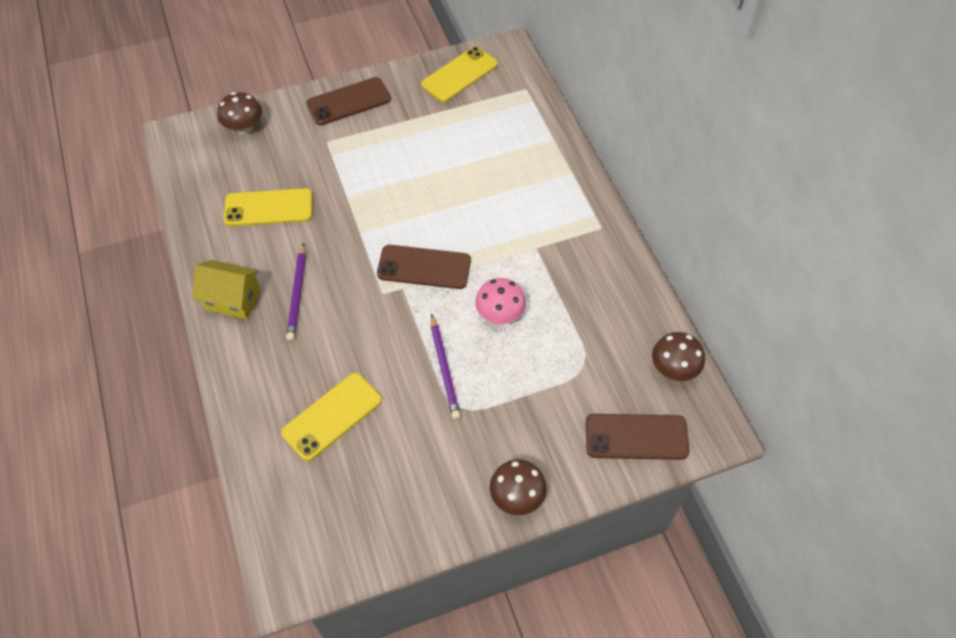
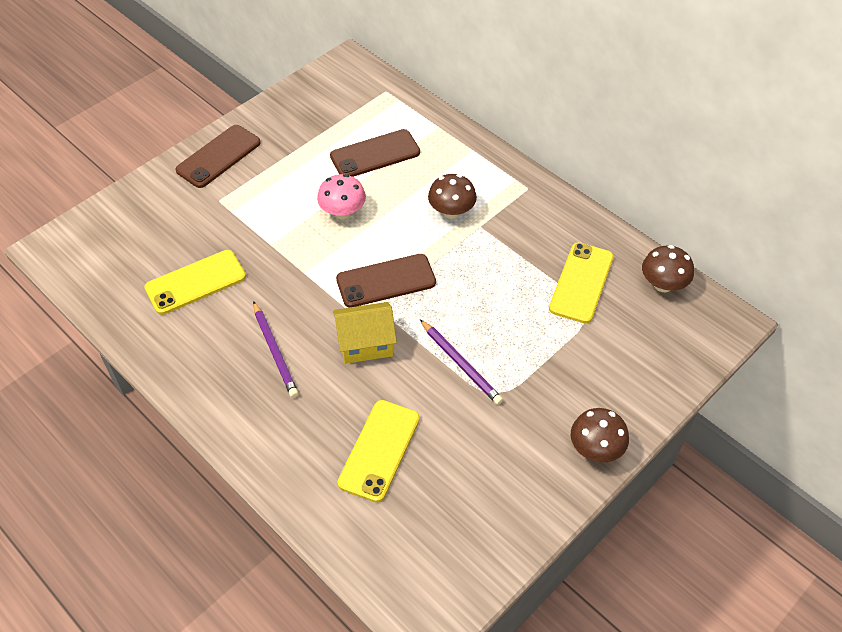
camera: 25 degrees left, 5 degrees down
(232, 299) = (210, 382): yellow house -> yellow house (366, 344)
(244, 127) = (122, 215): brown mushroom -> brown mushroom (451, 211)
(459, 75) = (314, 98): yellow phone -> yellow phone (581, 282)
(500, 314) = (483, 296): pink mushroom -> pink mushroom (343, 212)
(636, 437) = (667, 354): brown phone -> brown phone (375, 154)

